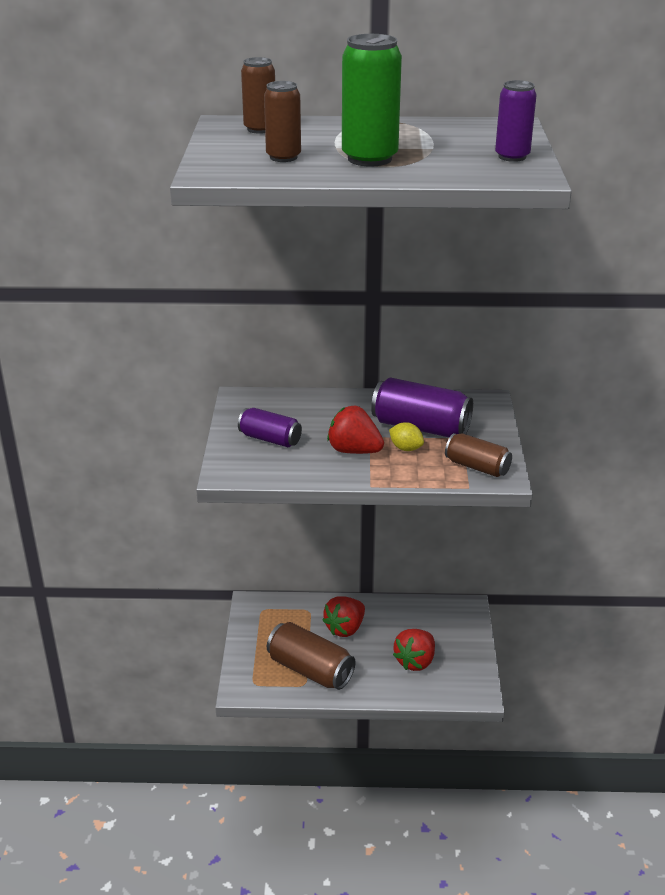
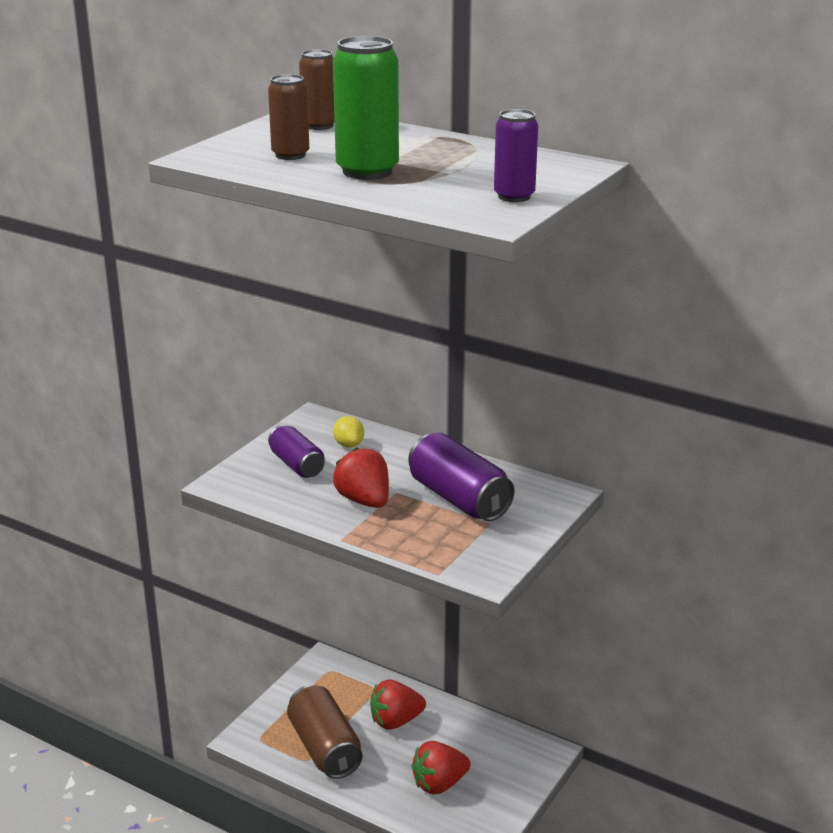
camera: 30 degrees right, 5 degrees down
(406, 448) = (418, 515): yellow lemon -> yellow lemon (349, 445)
(477, 467) = (471, 557): brown can -> none

